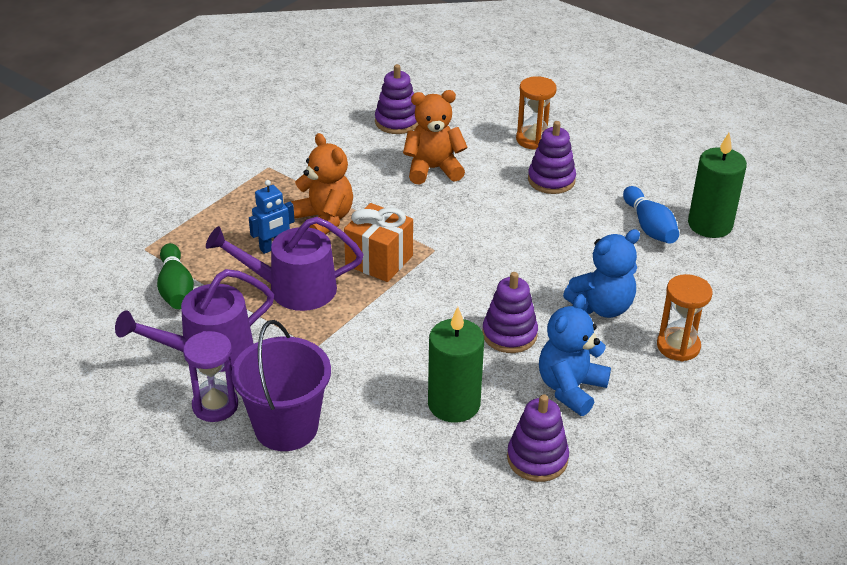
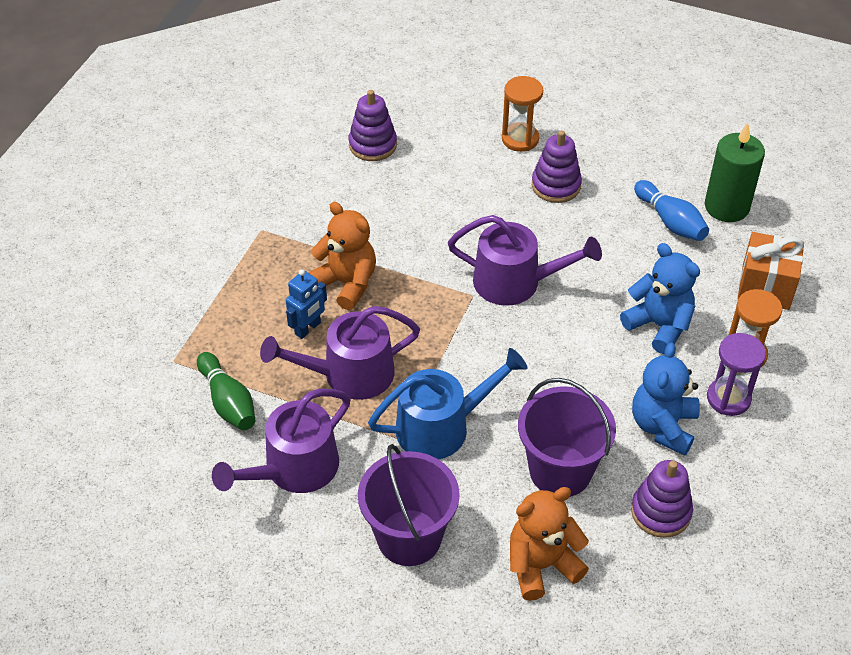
camera: 15 degrees left, 10 degrees up
(215, 405) = (328, 530): purple hourglass -> purple hourglass (728, 398)
(357, 346) = (441, 427): none -> blue watering can
(379, 260) = (422, 321): orange gift -> orange gift (765, 287)
(433, 169) = (433, 197): orange teddy bear -> orange teddy bear (541, 565)
(454, 404) = (560, 471): green candle -> purple bucket
(479, 247) = (515, 282): none -> purple watering can
(509, 334) = (583, 378): purple stacking toy -> none
(602, 306) = (659, 326): blue teddy bear -> blue teddy bear turned 90 degrees counterclockwise

